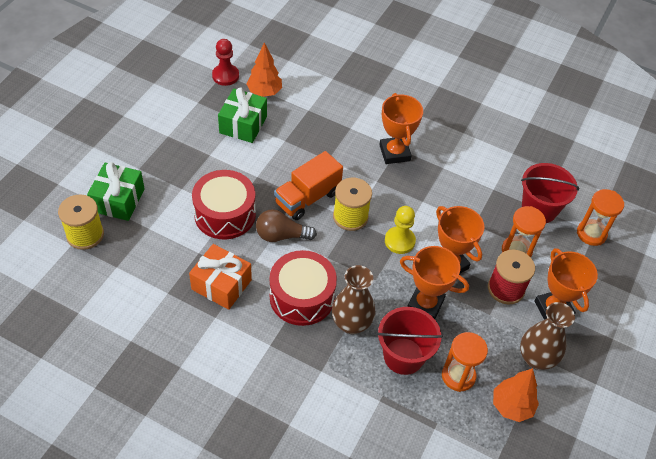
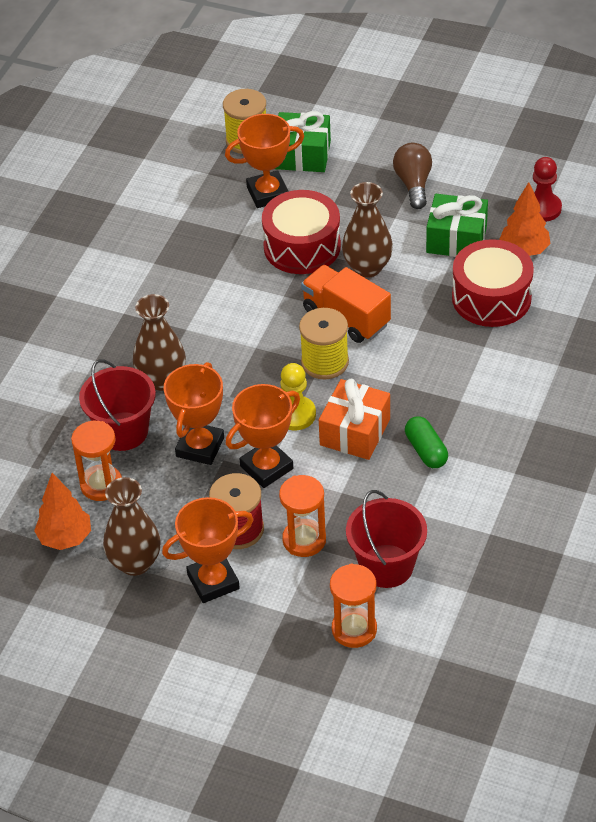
camera: 90 degrees right, 5 degrees down
(221, 284) = (198, 260): orange gift -> orange gift (355, 432)
(258, 178) = (367, 267): none -> brown vase
(281, 235) = (280, 301): brown light bulb -> brown light bulb (413, 184)
(302, 297) = (192, 331): red drum -> red drum (491, 298)
(394, 153) = (450, 397): orange trophy -> orange trophy (267, 193)
(441, 173) = (426, 450): none -> green capsule

